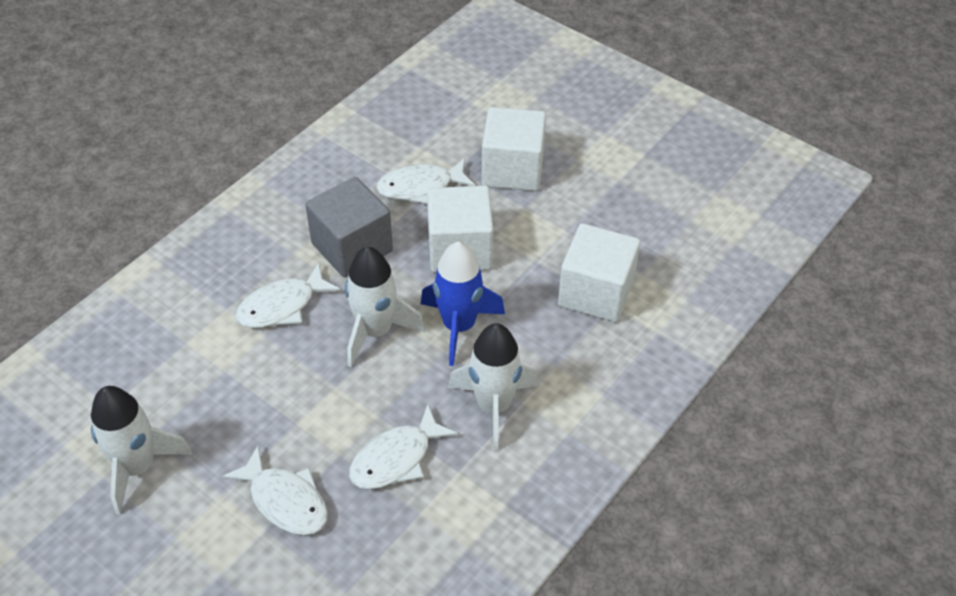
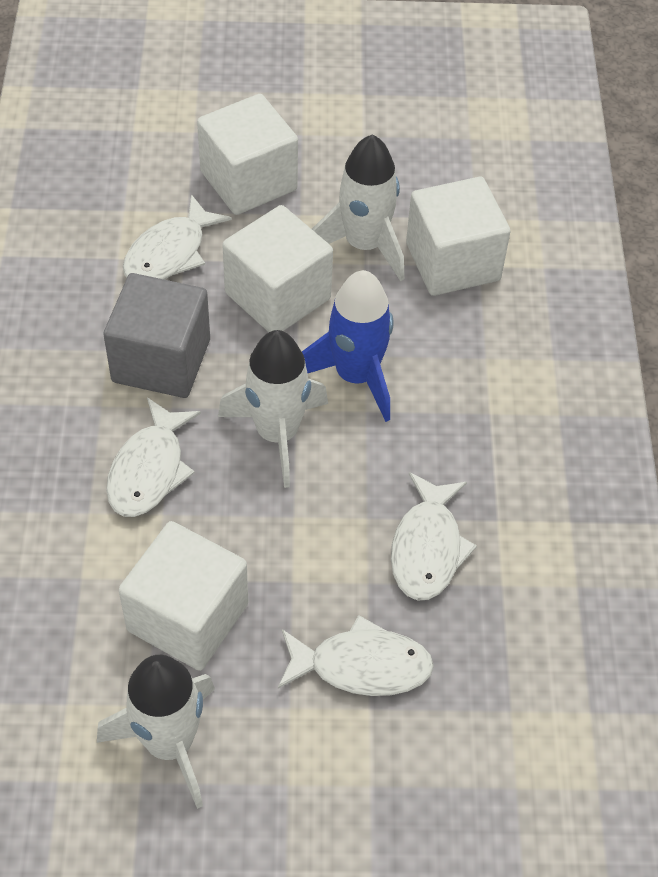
camera: 40 degrees left, 5 degrees up
(218, 403) = (188, 617): none -> white cube
(494, 406) = (468, 434): white rocket -> white rocket (364, 245)

